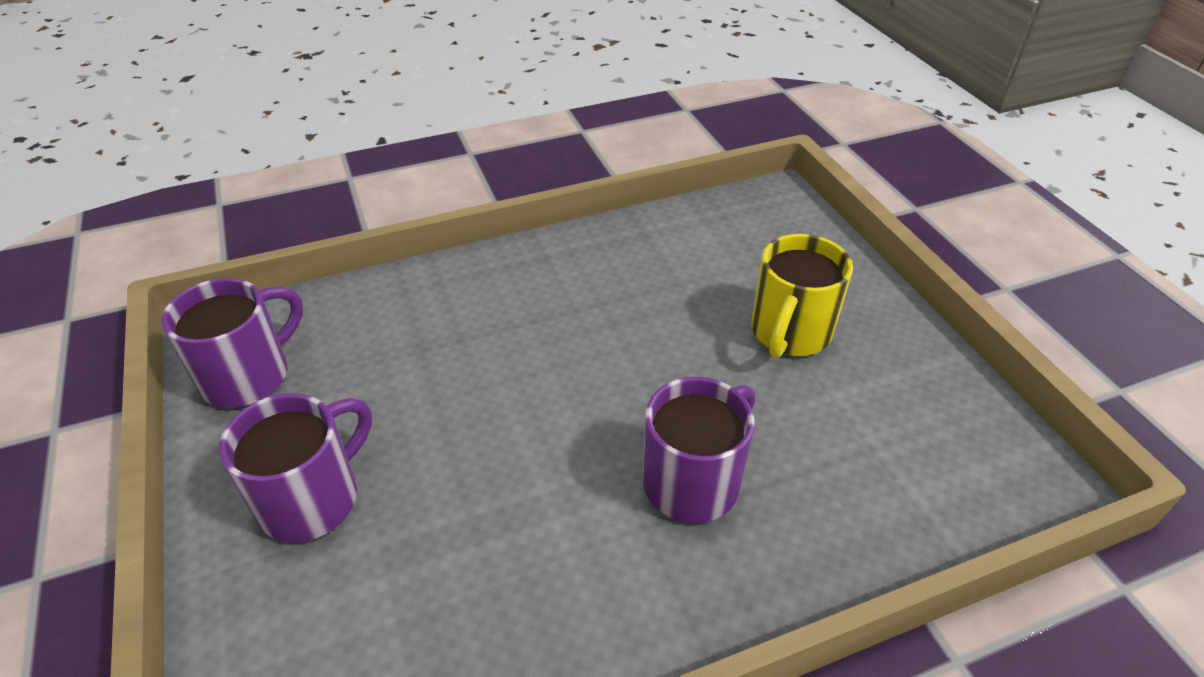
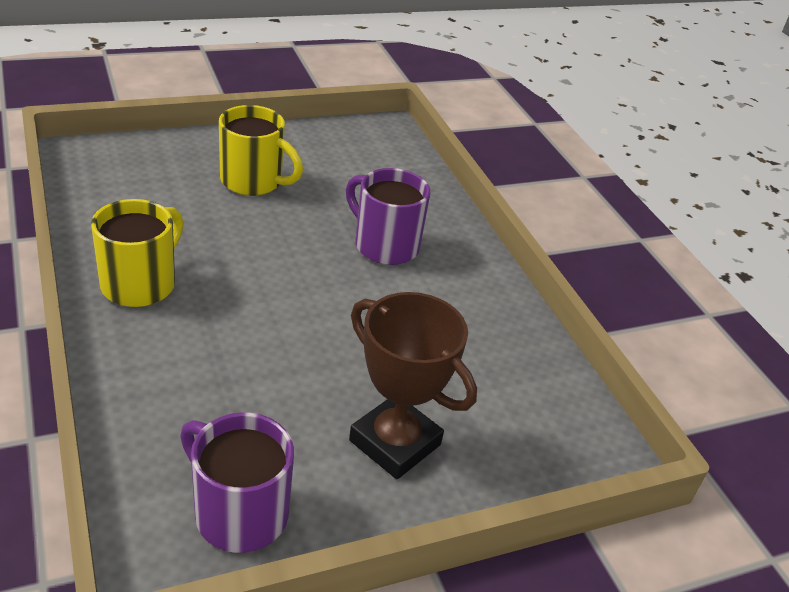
camera: 95 degrees left, 5 degrees down
(312, 498) = (395, 443): purple mug -> brown trophy
(563, 271) = (141, 284): none -> yellow mug

